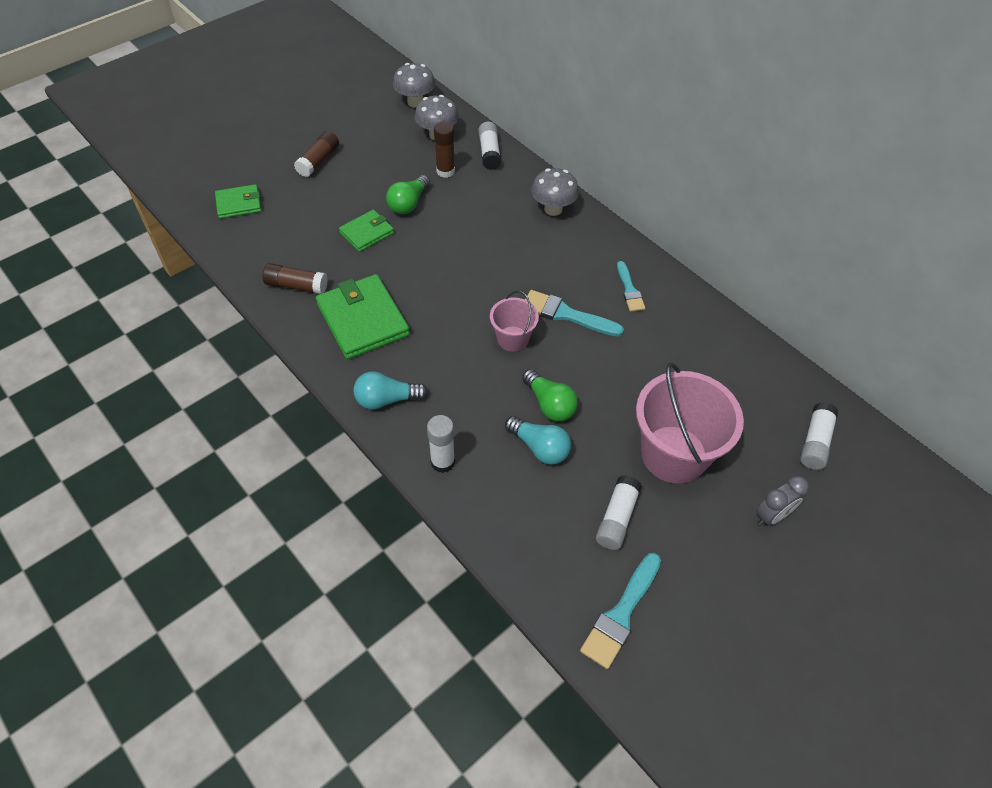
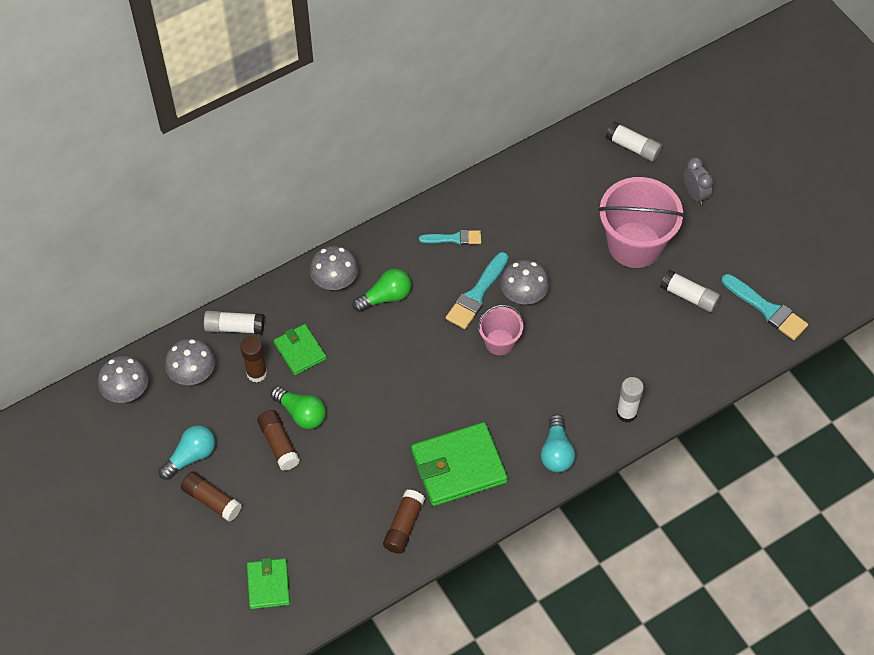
camera: 80 degrees left, 5 degrees up
(367, 233) = (338, 456): green wallet -> green wallet (300, 351)
(376, 193) = (279, 444): none -> brown glue stick
(539, 447) = (619, 339): turquoise light bulb -> turquoise light bulb (191, 456)
(549, 404) = (576, 324): green light bulb -> green light bulb (385, 297)
(574, 354) = (523, 296): none -> grey mushroom

